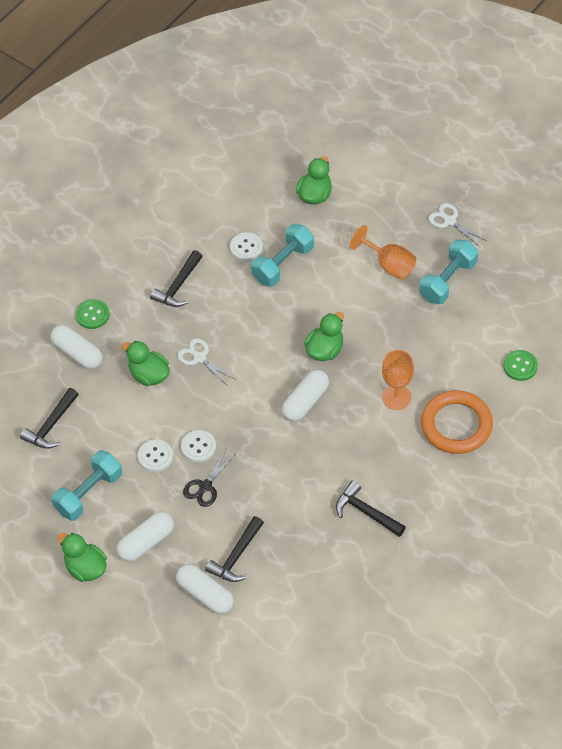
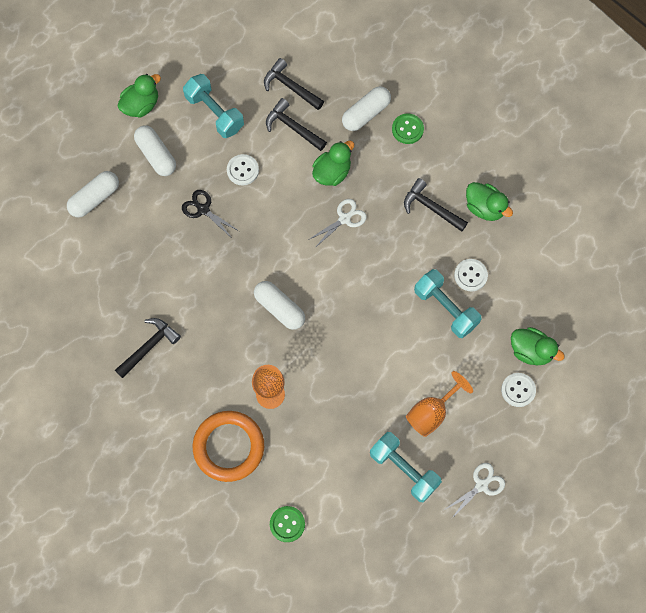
camera: 95 degrees right, 15 degrees up
(198, 447) = (246, 208): white button -> white button (518, 390)
(236, 557) = (126, 228): black hammer -> black hammer (292, 127)
(325, 350) = (336, 334): green duck -> green duck (484, 208)

